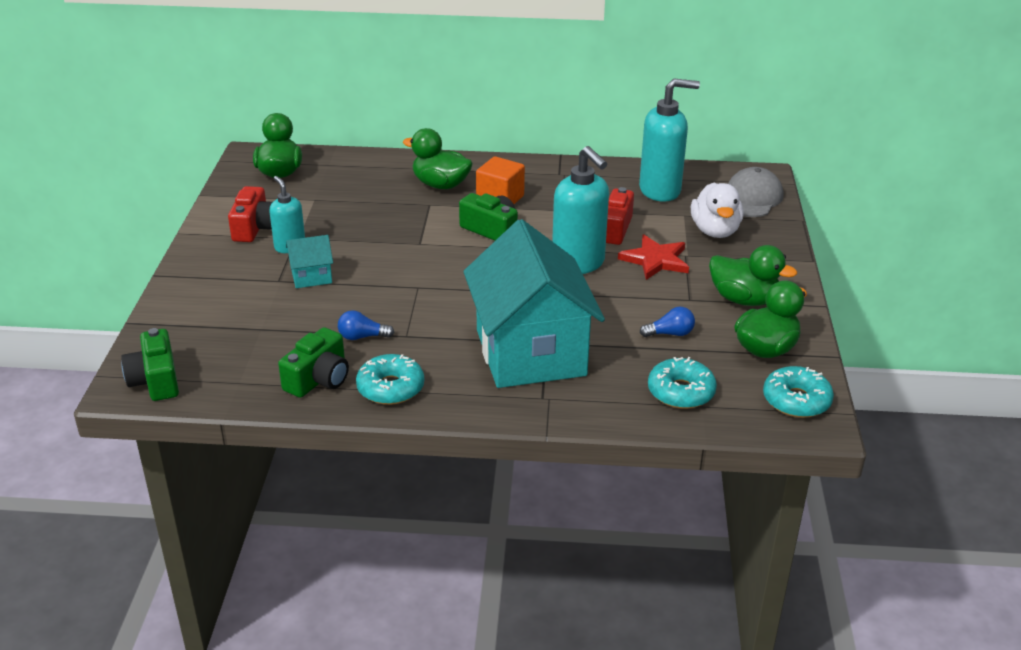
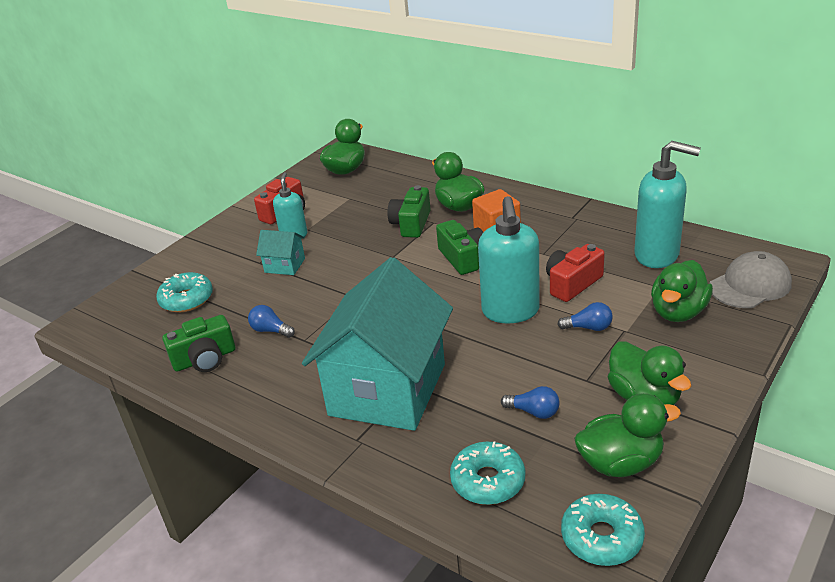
camera: 35 degrees right, 0 degrees up
(155, 380) = (102, 323): green camera -> green camera (411, 224)
(390, 388) = (247, 386): turquoise donut -> turquoise donut (187, 299)
(655, 260) = (588, 327): red star -> blue light bulb
(715, 231) = (678, 312): white duck -> green duck

